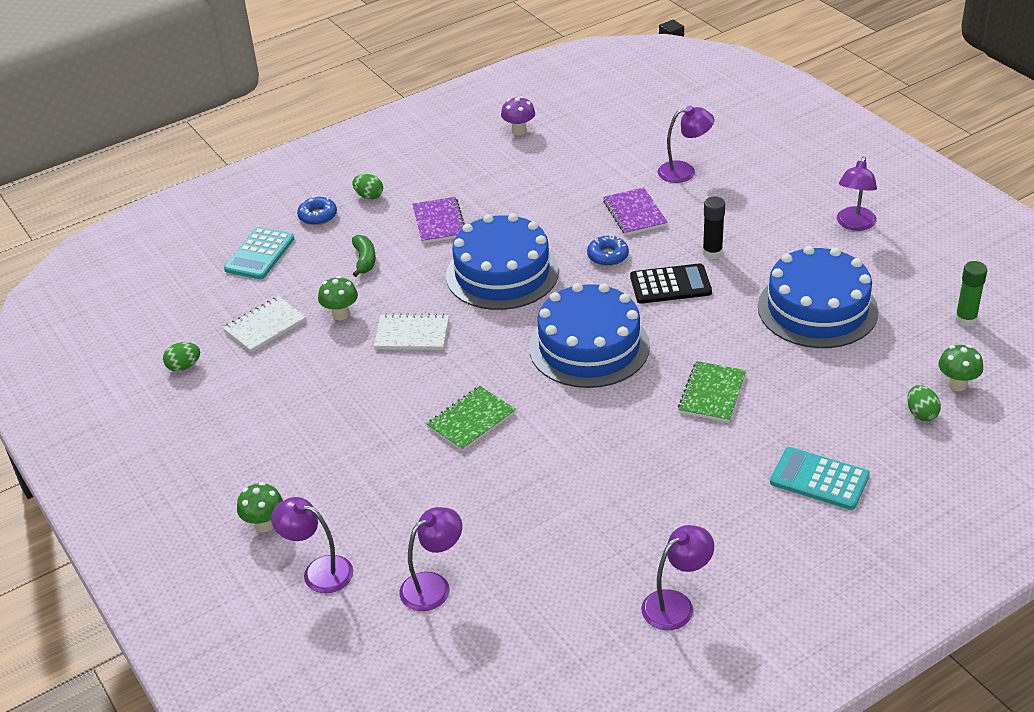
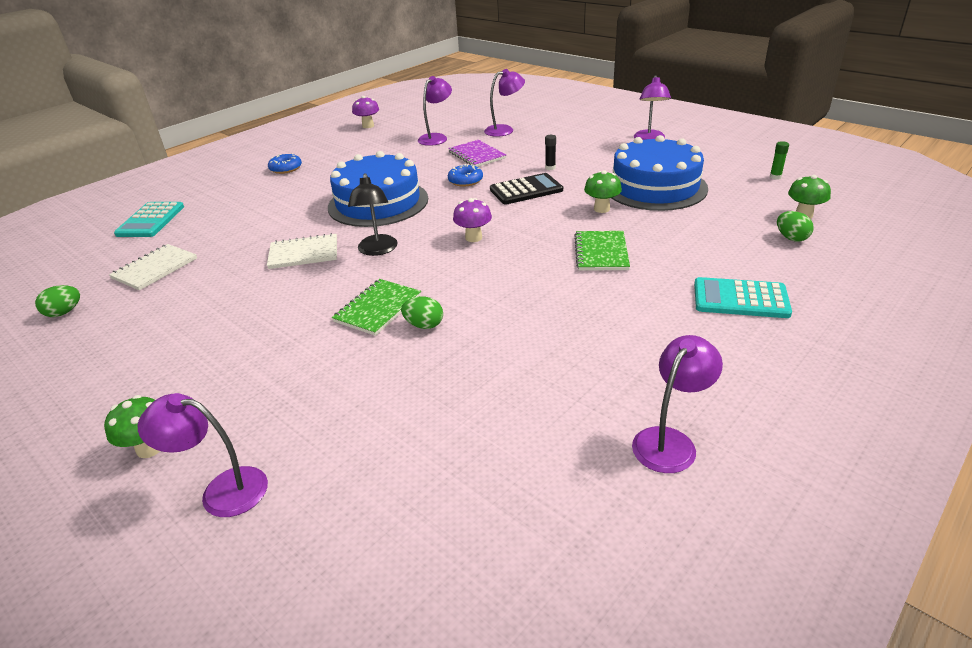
camera: 15 degrees left, 5 degrees down
(318, 216) = (205, 190): blue donut -> blue donut (286, 168)
(341, 314) = (231, 249): green mushroom -> green mushroom (601, 209)
(364, 260) = (251, 211): green banana -> none
(369, 196) = (250, 173): green egg -> green egg (424, 325)
(433, 585) = (374, 478): purple lamp -> purple lamp (436, 138)
(439, 222) = (314, 180): purple notebook -> none
(486, 345) = (377, 250): none -> black lamp
(589, 346) = (473, 238): blue cake -> purple mushroom
(712, 253) = (550, 168): black glue stick -> black glue stick, size x0.63
(965, 319) = (775, 177): green glue stick -> green glue stick, size x0.63

